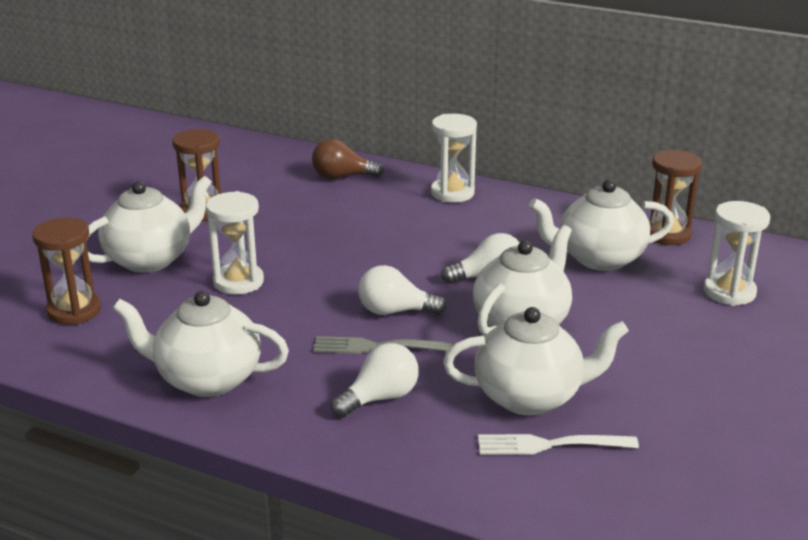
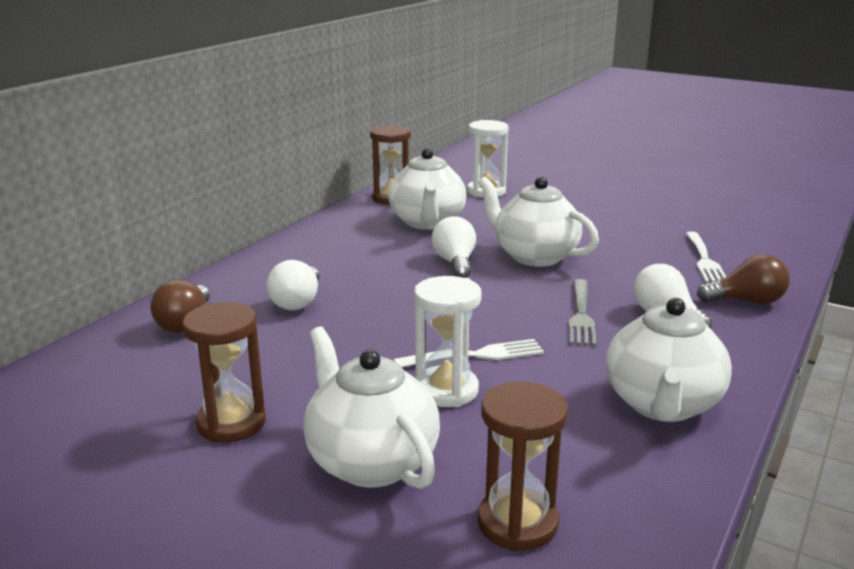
camera: 85 degrees left, 5 degrees down
(293, 292) = (474, 356): none -> white fork
(395, 311) = (515, 305): white light bulb -> white light bulb (297, 302)
(427, 460) = (746, 301): none -> brown light bulb
(452, 193) = (269, 268): white hourglass -> none
(530, 397) = (644, 261): white teapot -> none

